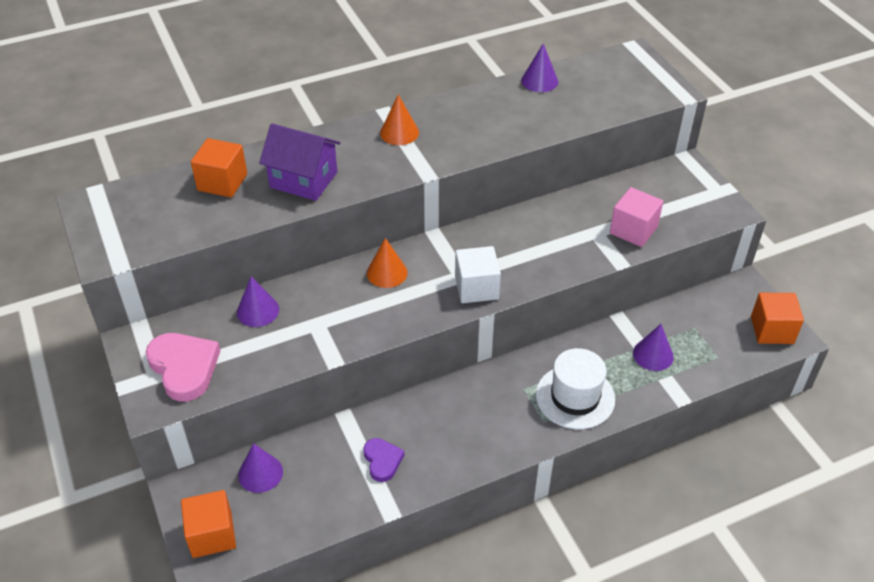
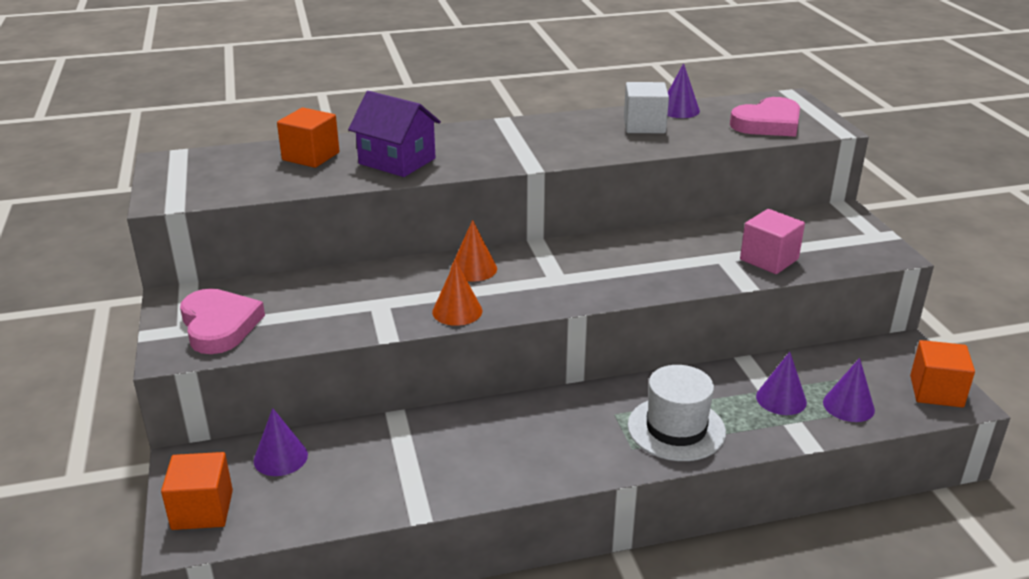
camera: 10 degrees right, 15 degrees down
(258, 310) = (319, 286): purple cone -> purple cone (848, 406)
(382, 461) = (426, 463): purple heart -> none
(399, 132) = (513, 135): orange cone -> orange cone (457, 311)
(476, 288) = (572, 291): white cube -> white cube (644, 126)
(620, 92) = (768, 123): none -> pink heart

